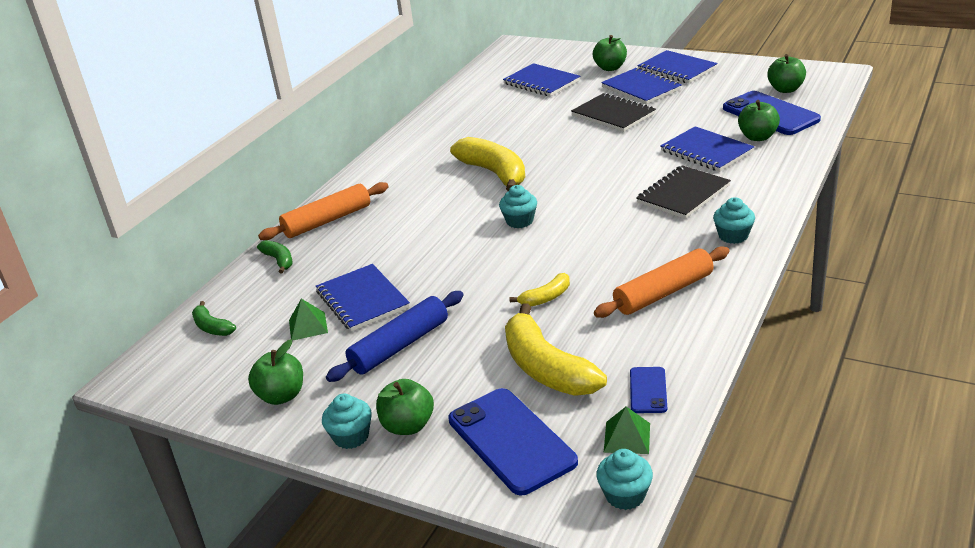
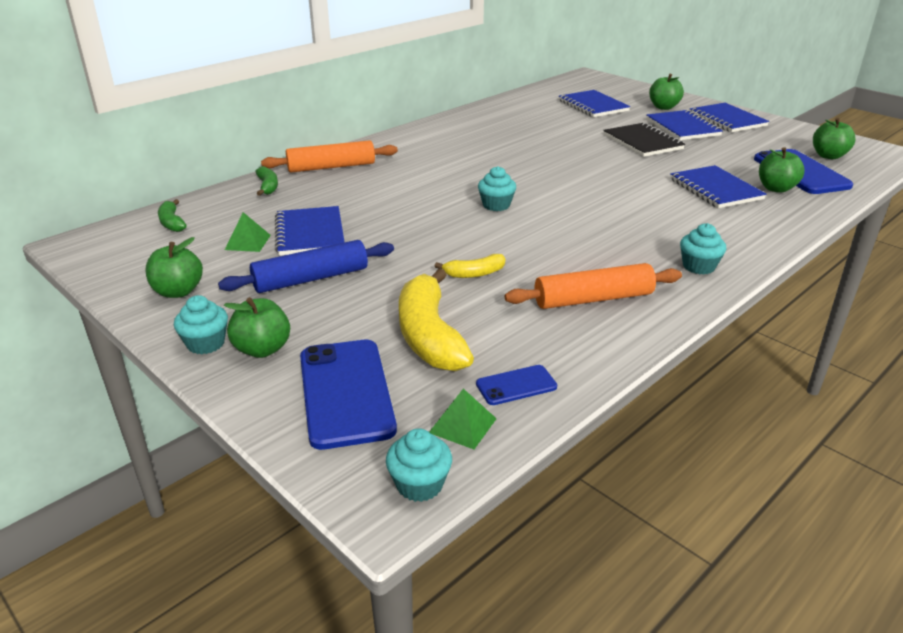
camera: 15 degrees right, 0 degrees up
(494, 173) = (501, 163): yellow banana -> none
(648, 390) = (516, 385): blue phone -> blue phone turned 45 degrees clockwise
(683, 194) = (669, 219): black notebook -> none

